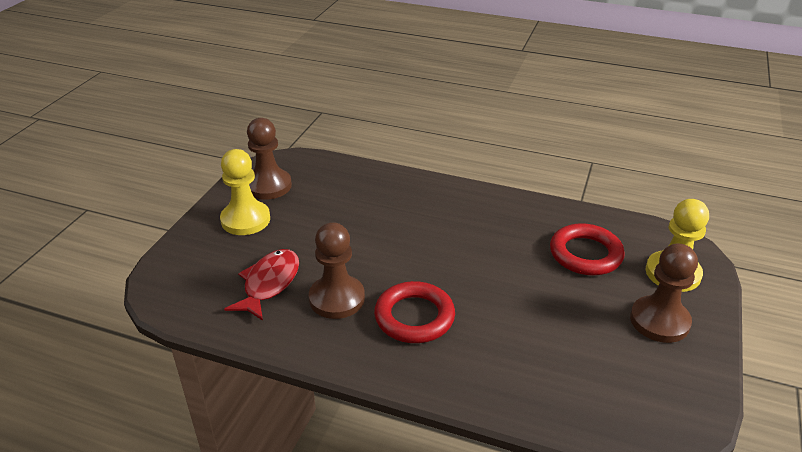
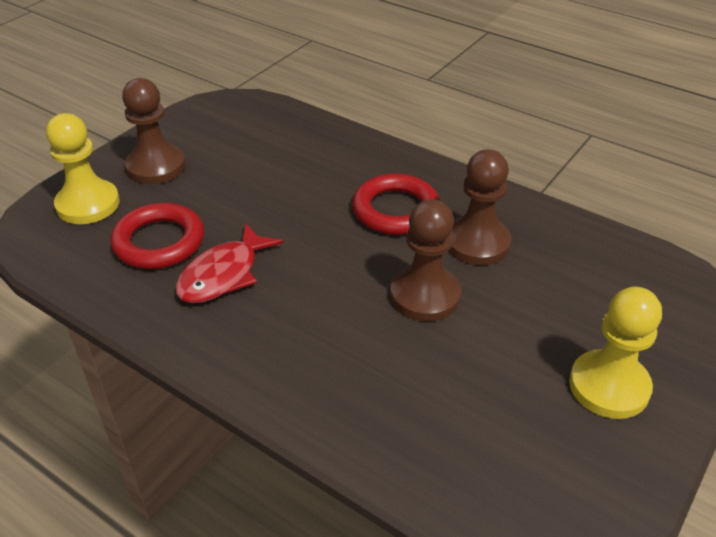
camera: 165 degrees left, 5 degrees up
(268, 186) = (580, 461): brown pawn -> brown pawn (425, 295)
(269, 284) = (559, 274): red fish -> red fish (223, 274)

